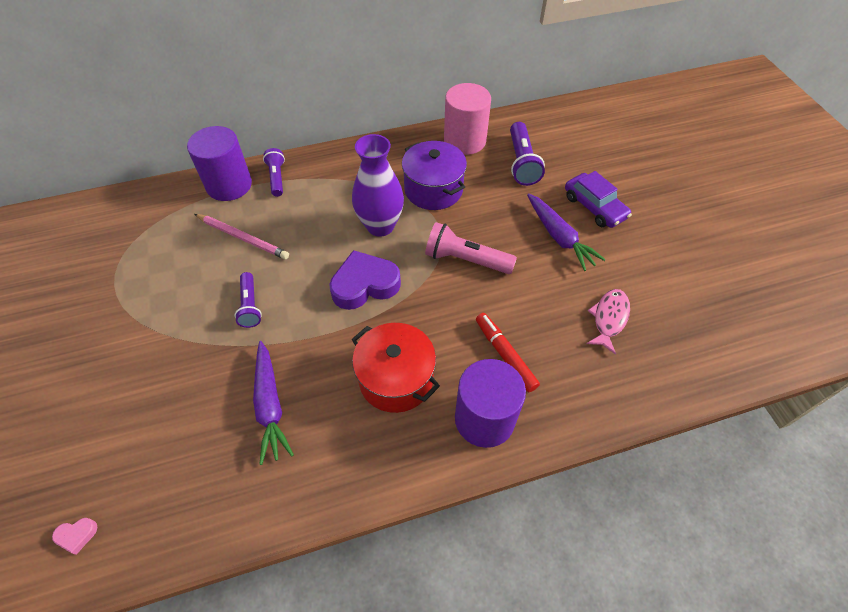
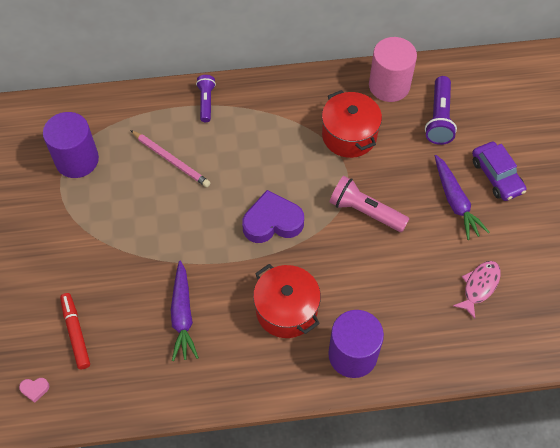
camera: 10 degrees right, 5 degrees up
(229, 185) = (162, 103): purple cylinder -> purple cylinder (77, 160)
(250, 305) = (173, 226): purple flashlight -> none
(380, 226) = (294, 166): purple vase -> none
(433, 189) = (349, 135): purple pot -> red pot
(505, 355) = (381, 304): red marker -> red marker (76, 333)

